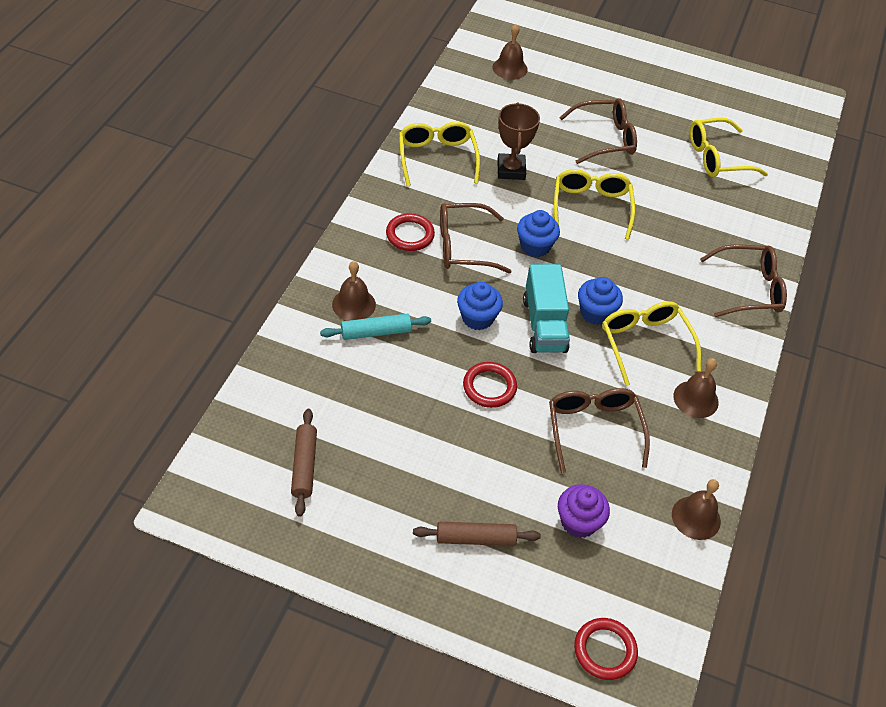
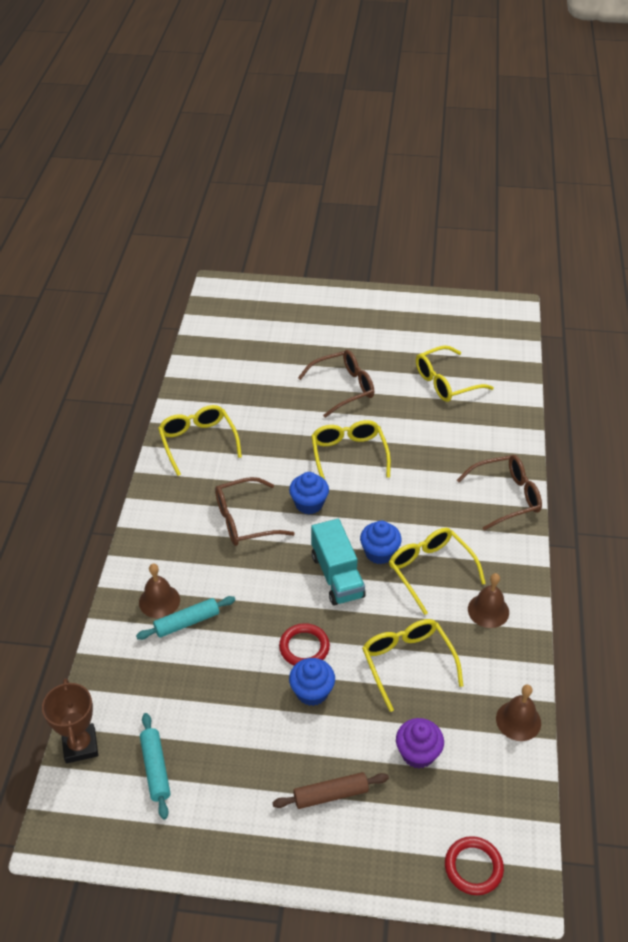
camera: 10 degrees left, 5 degrees down
(304, 466) = (155, 769): brown rolling pin -> turquoise rolling pin
(410, 235) = (193, 521): red ring -> none
(477, 318) = (276, 585): blue cupcake -> blue cupcake (312, 692)
(510, 68) = (241, 341): brown bell -> none
(511, 170) = (268, 437): brown trophy -> brown trophy (80, 746)
(593, 429) = (407, 662): brown glasses -> yellow glasses

